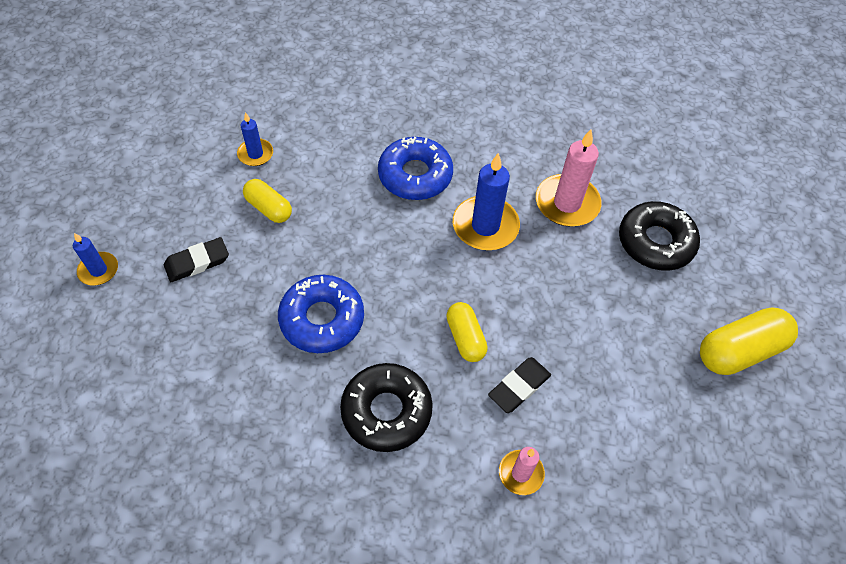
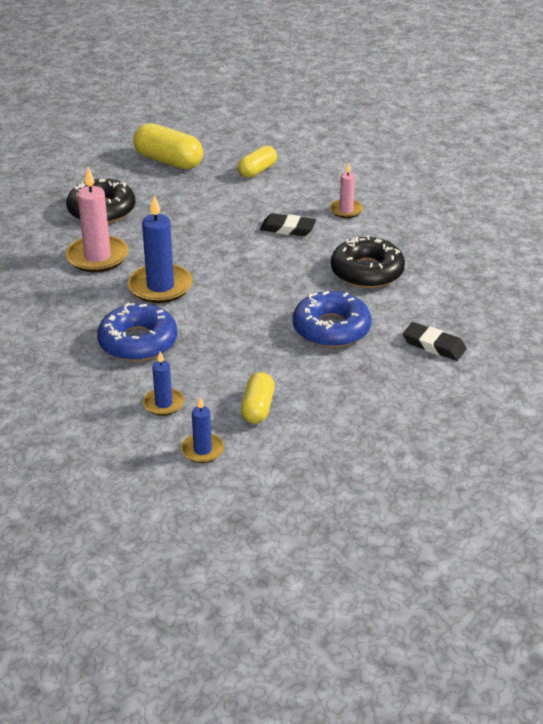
camera: 120 degrees left, 20 degrees down
(98, 270) = (427, 474): blue candle -> blue candle (163, 404)
(197, 262) = (355, 419): black eraser -> black eraser (434, 345)
(465, 338) = (274, 261): yellow capsule -> yellow capsule (257, 171)

